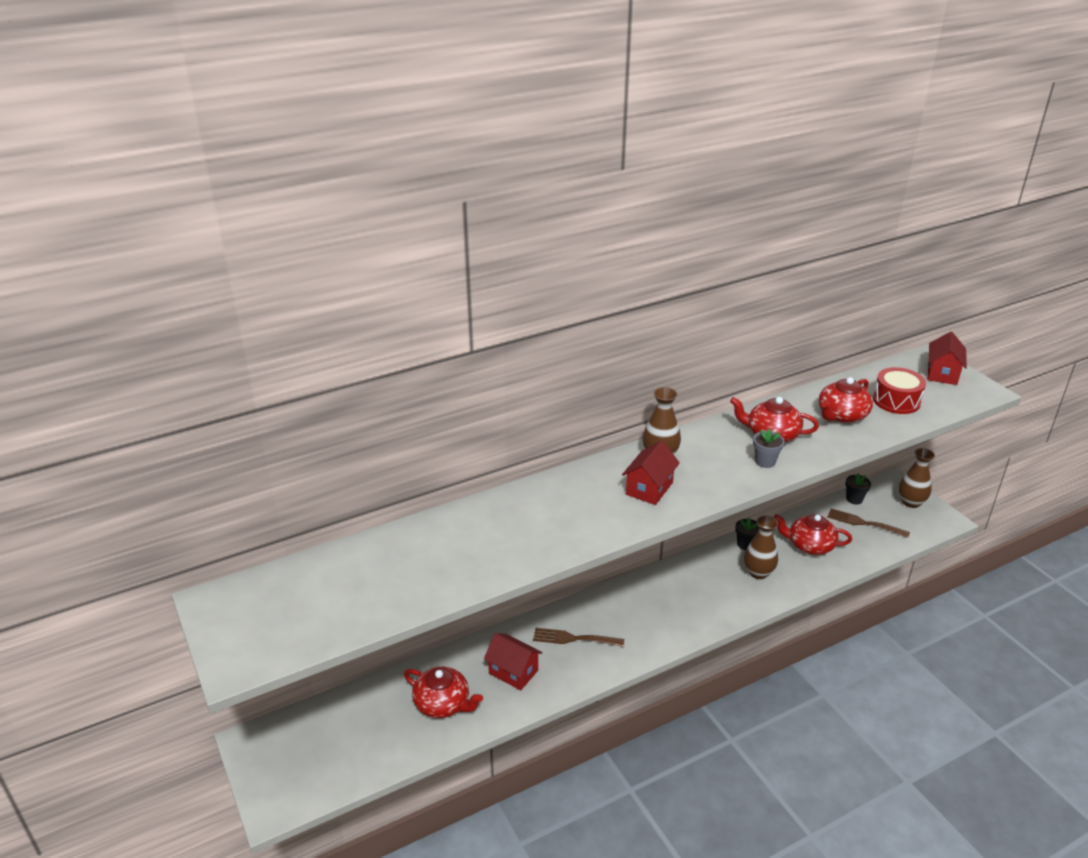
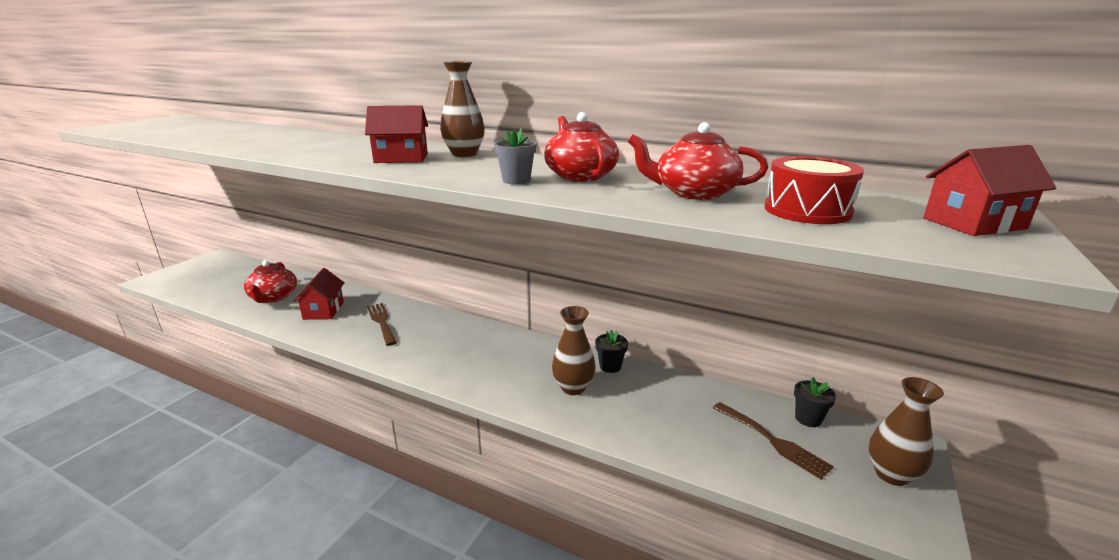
camera: 55 degrees right, 10 degrees down
(810, 545) = (667, 409): red teapot -> none
(863, 523) = (773, 441): brown fork -> brown fork turned 150 degrees clockwise

